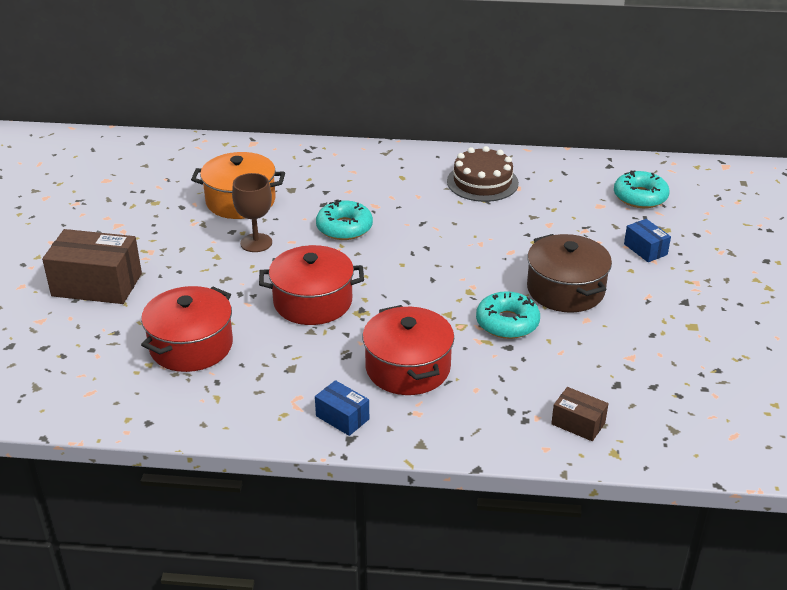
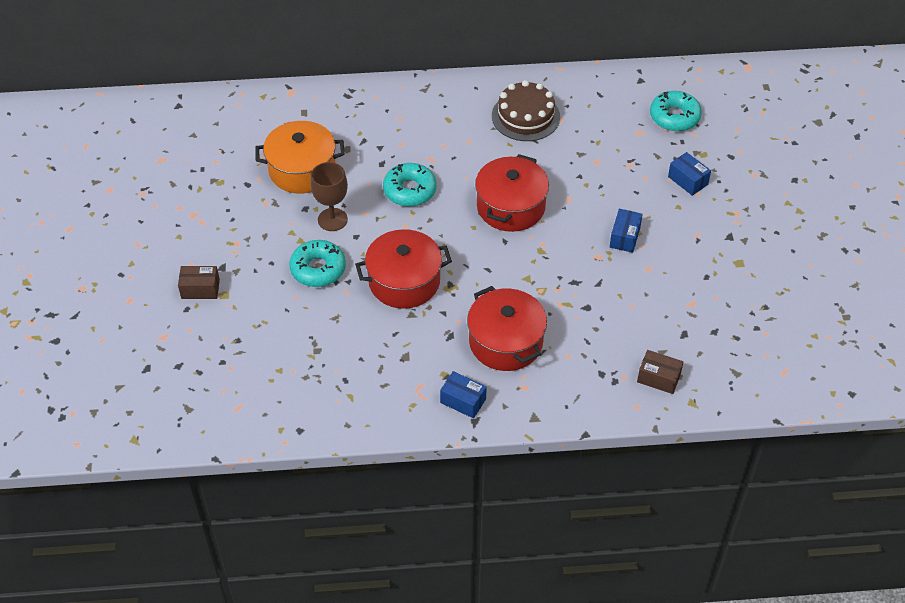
camera: 10 degrees left, 15 degrees up
(97, 285) = (200, 289): brown box -> brown box, size x0.51
(191, 346) = (310, 345): red pot -> red pot (510, 207)
(507, 323) = (581, 281): turquoise donut -> turquoise donut (318, 269)
(565, 290) = (624, 237): brown pot -> blue box

